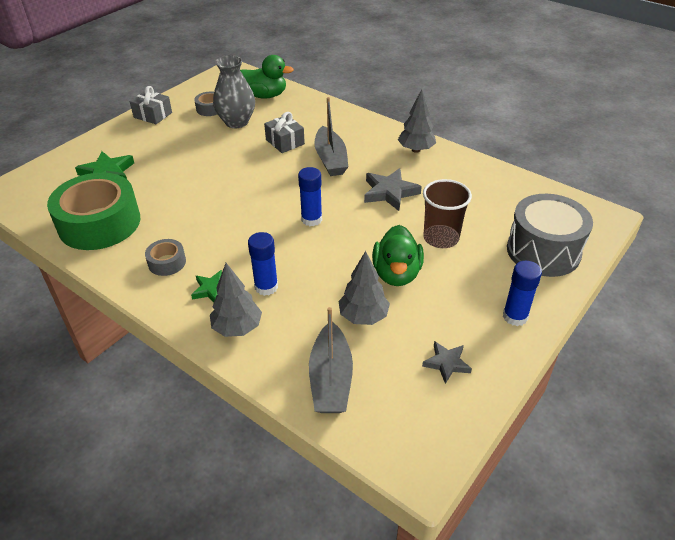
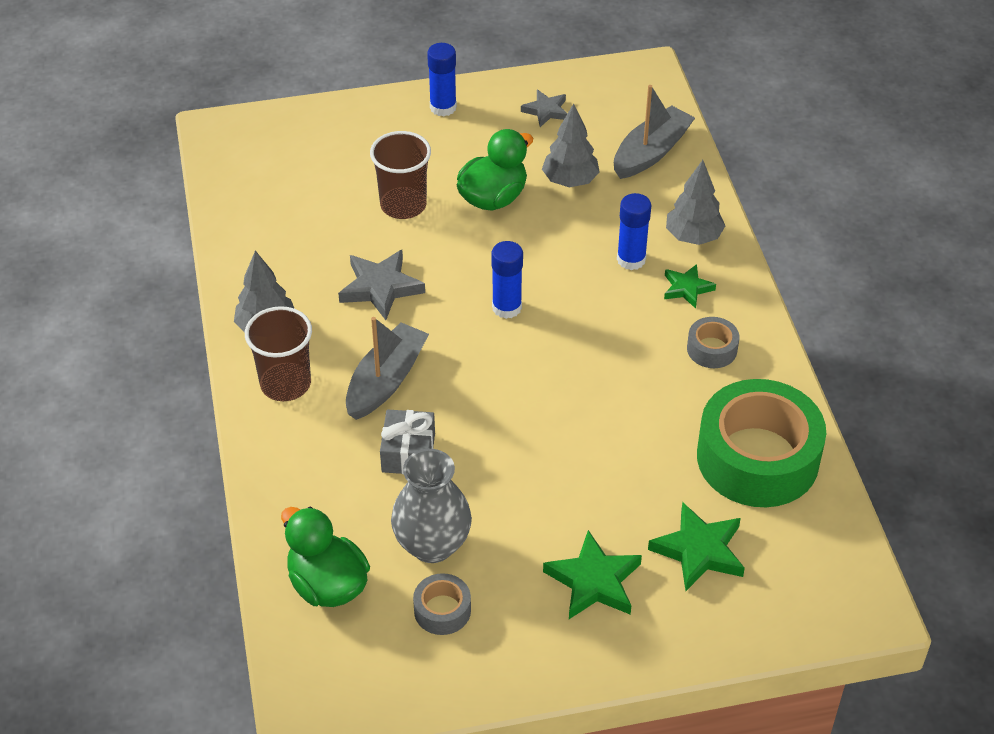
camera: 140 degrees left, 5 degrees up
(151, 143) = (594, 581): none -> green star
(153, 115) = (544, 658): grey gift -> none
(373, 136) = (285, 384): none -> brown cup
(543, 251) = (330, 137): grey drum -> none

